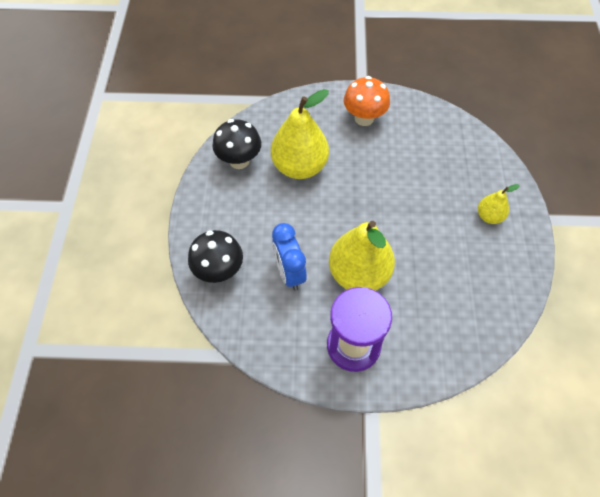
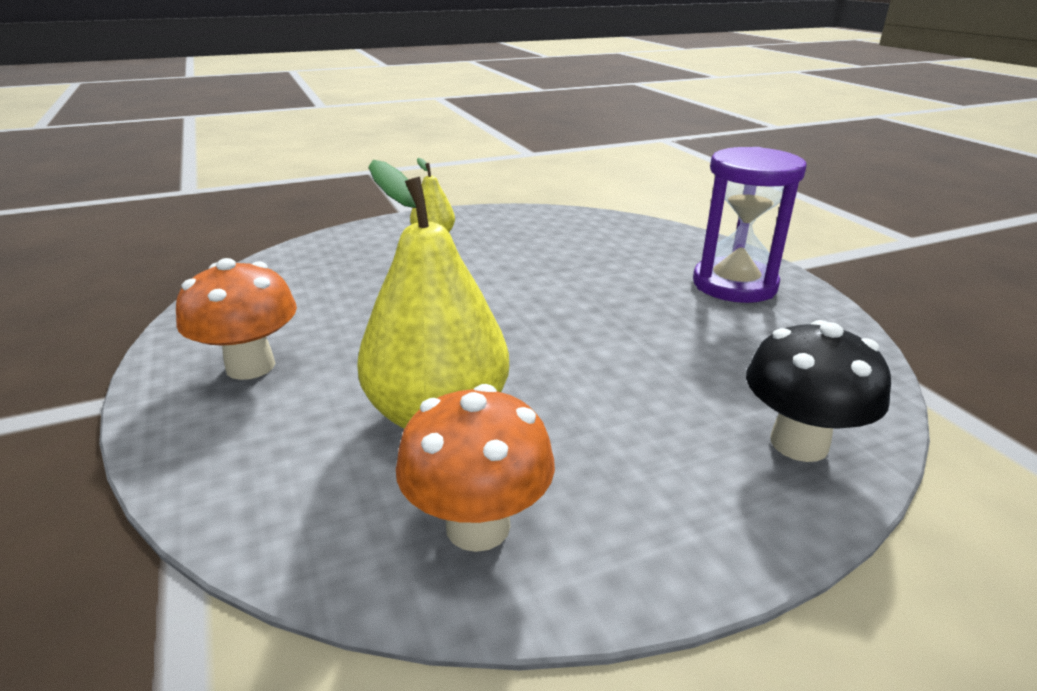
camera: 115 degrees left, 30 degrees down
(239, 161) = (478, 526): black mushroom -> orange mushroom
(289, 273) = (696, 360): blue clock -> none
(358, 274) = (623, 302): yellow pear -> none

